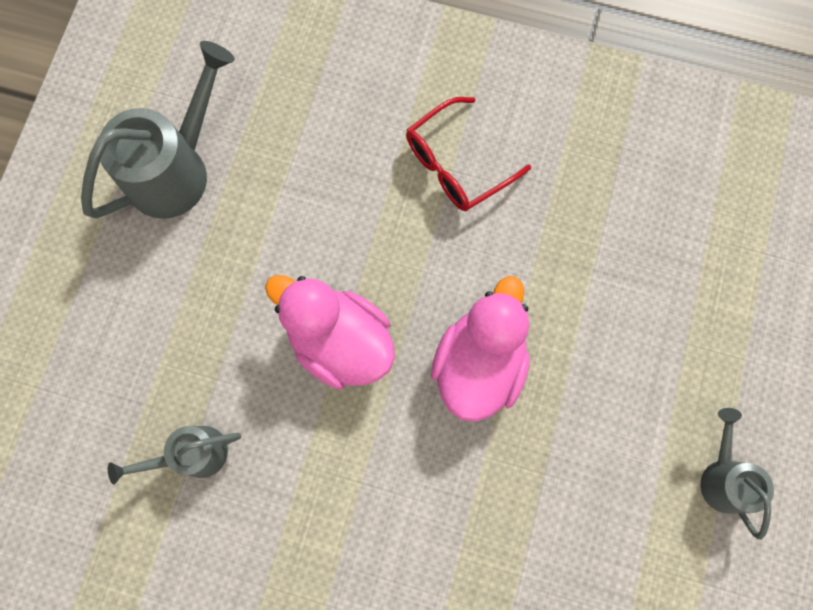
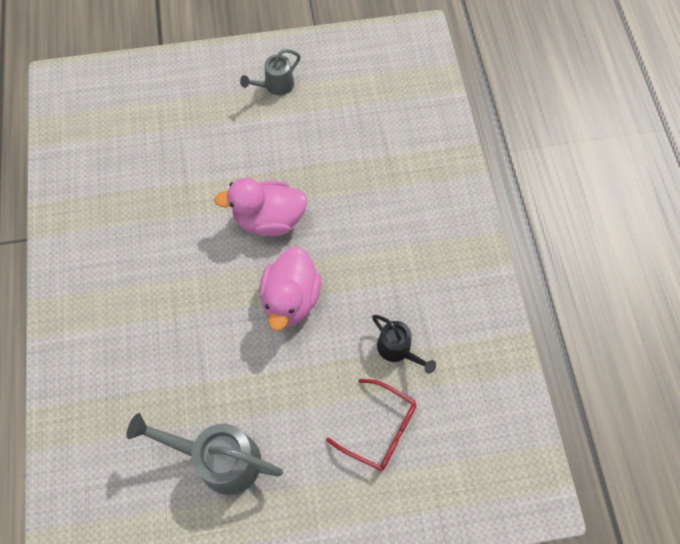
camera: 115 degrees left, 10 degrees down
(193, 454) = (398, 350): grey watering can -> black watering can
(457, 164) = (145, 281): red glasses -> red glasses (379, 429)

